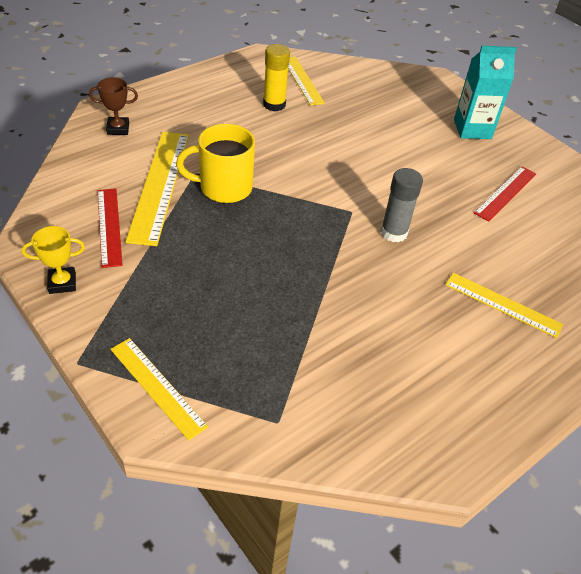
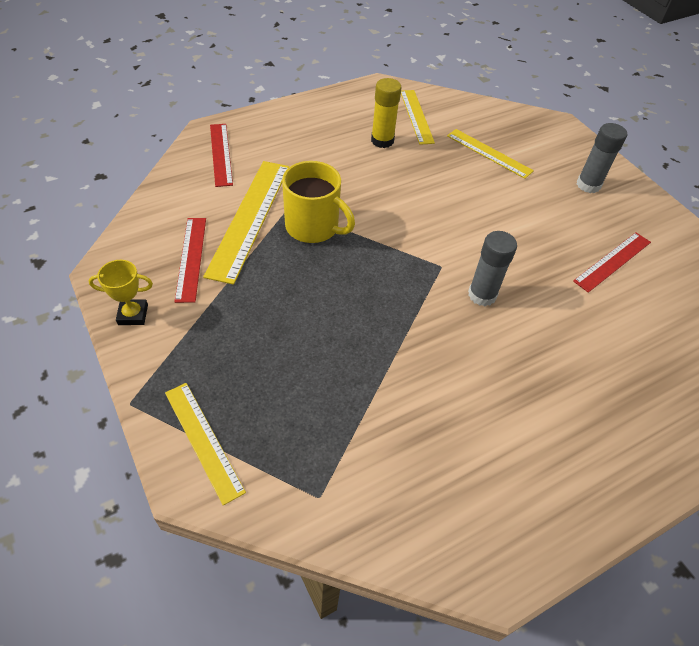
camera: 10 degrees right, 5 degrees up
(118, 129) = (220, 154): brown trophy -> red ruler
(224, 187) = (313, 227): yellow mug -> yellow mug turned 150 degrees counterclockwise
(472, 129) = (588, 185): turquoise carton -> grey glue stick
(503, 304) = (587, 391): yellow ruler -> yellow ruler (489, 153)

